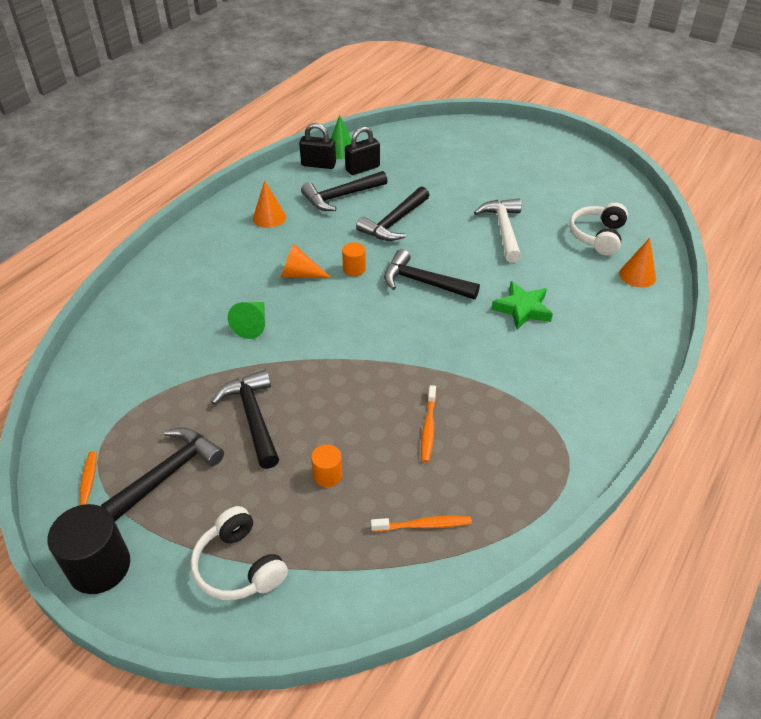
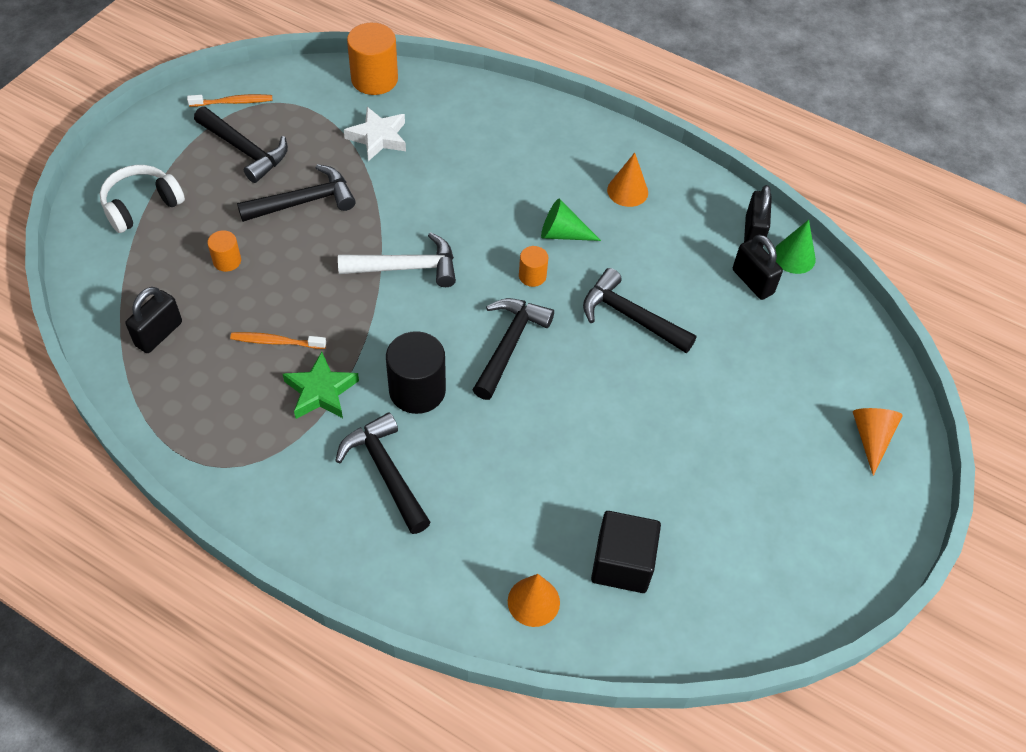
camera: 85 degrees right, 10 degrees up
(88, 370) = (374, 79): none -> orange cylinder
(99, 566) = (158, 122): black cylinder -> black cylinder (417, 390)
(175, 365) = (378, 138): none -> white star
(252, 325) = (435, 191): green cone -> green cone (563, 234)
(300, 274) = (520, 225): orange cone -> orange cone (871, 438)
(341, 197) = (681, 259): black hammer -> black hammer (385, 471)
(424, 525) = (159, 334): orange toothbrush -> black padlock
(503, 229) = (627, 442): white hammer -> white hammer (407, 267)
(522, 309) = (460, 448): green star -> green star (321, 391)
(597, 236) = (622, 563): white headphones -> black cube

